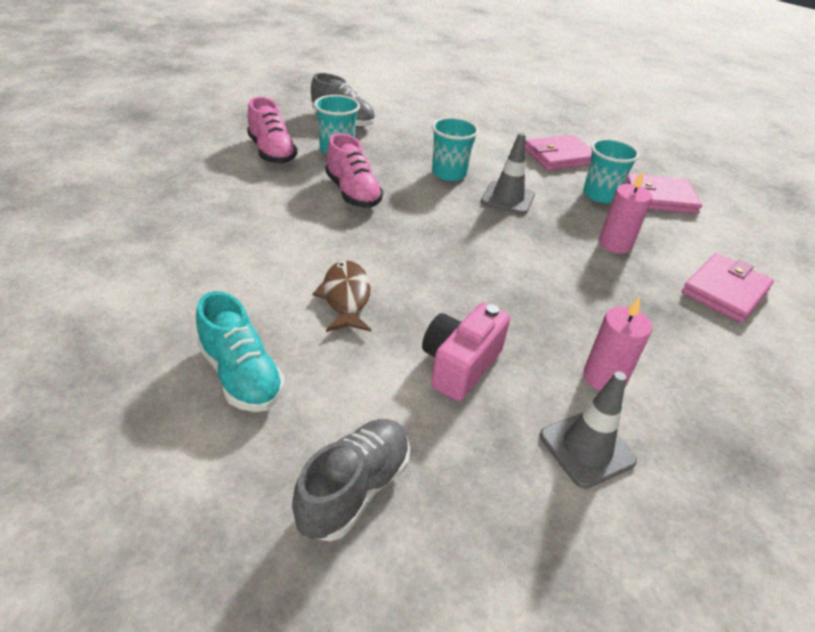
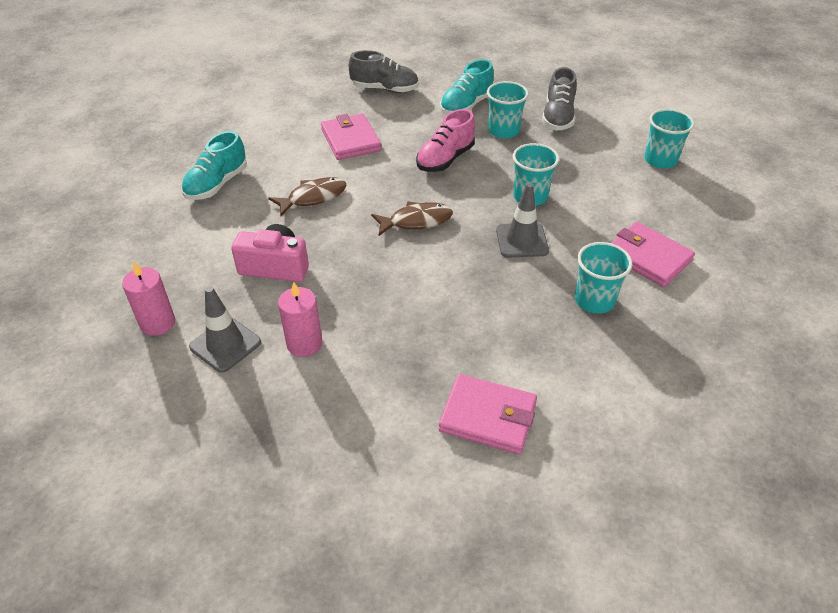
camera: 70 degrees right, 5 degrees up
(272, 152) = (466, 106): pink shoe -> turquoise shoe
(354, 489) = (152, 252): grey shoe -> grey shoe (385, 89)
(442, 242) = (416, 221): none -> brown fish
(444, 108) = (660, 160): none -> turquoise cup
(615, 244) = (505, 325): pink candle -> pink candle (158, 323)
(659, 198) = (638, 348): pink wallet -> pink wallet (350, 140)

